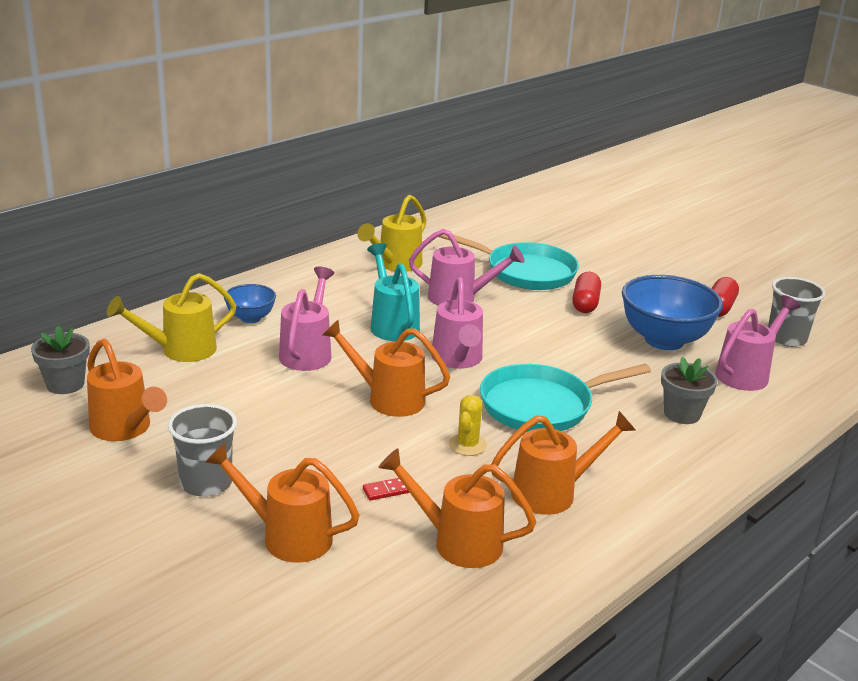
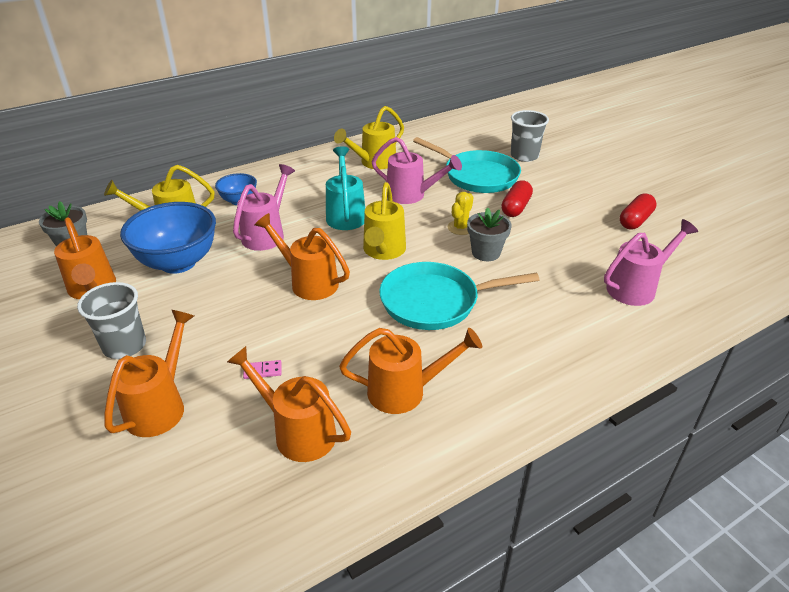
camera: 15 degrees right, 10 degrees up
(288, 536) = (160, 406): orange watering can -> orange watering can turned 75 degrees clockwise
(386, 490) = (262, 371): red domino -> pink domino
(457, 359) = (383, 251): pink watering can -> yellow watering can
(467, 445) = (353, 333): yellow cactus -> yellow cactus (460, 228)
(664, 340) = (571, 248): blue bowl -> blue bowl (178, 262)
(682, 414) = (558, 323): grey flower pot -> grey flower pot (486, 253)
(786, 338) = (688, 255): grey cup -> grey cup (524, 156)

